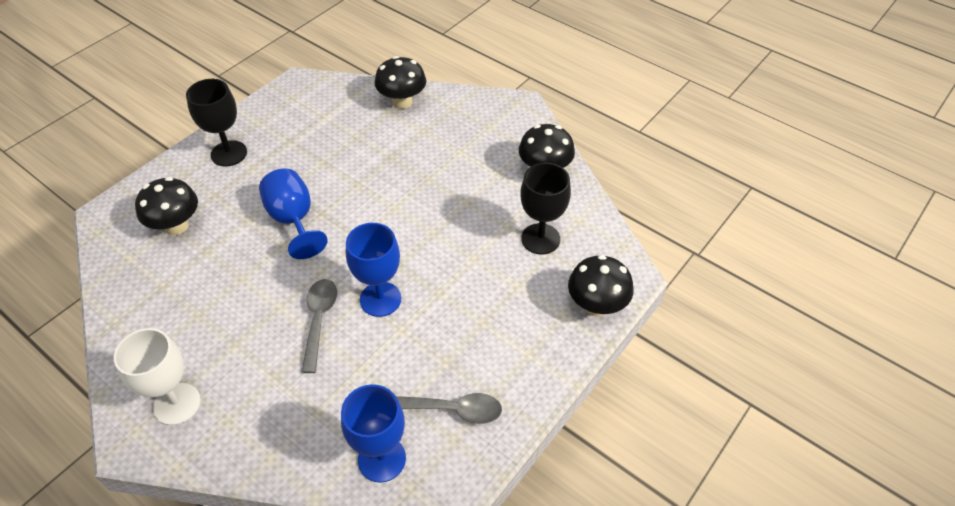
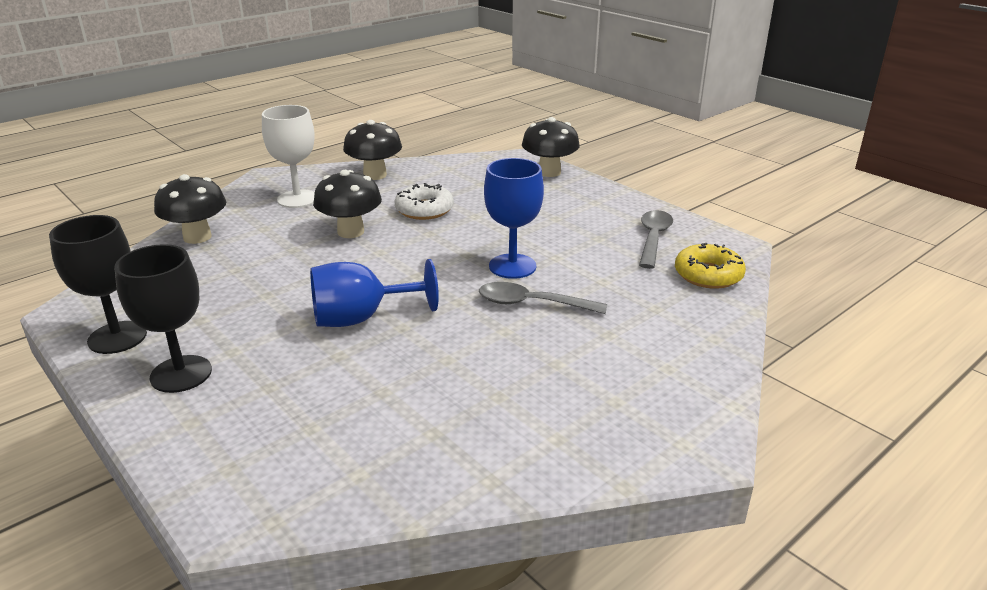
camera: 80 degrees left, 20 degrees down
(176, 226) = (313, 423): black mushroom -> black mushroom (350, 232)
(177, 404) = (643, 409): white goblet -> white goblet (297, 199)
(381, 459) = (708, 275): blue goblet -> yellow donut
(478, 220) = (424, 210): none -> white donut
(540, 239) = (463, 185): black goblet -> black goblet (117, 337)

